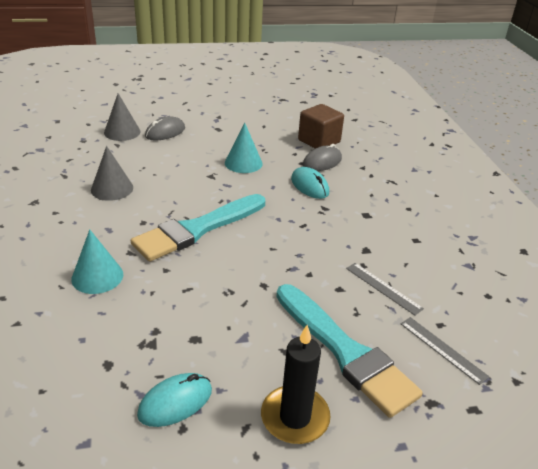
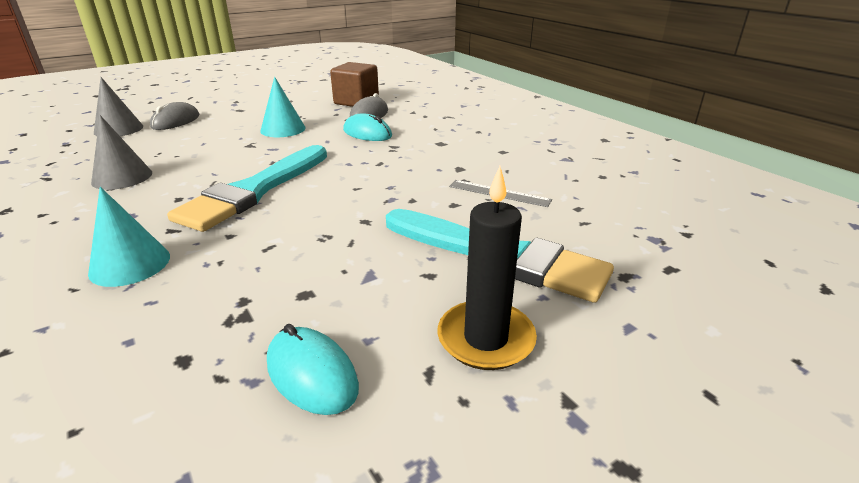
camera: 20 degrees left, 5 degrees down
(175, 402) = (312, 374): turquoise mouse -> turquoise mouse turned 75 degrees counterclockwise
(442, 349) = (597, 227): grey ruler -> none

